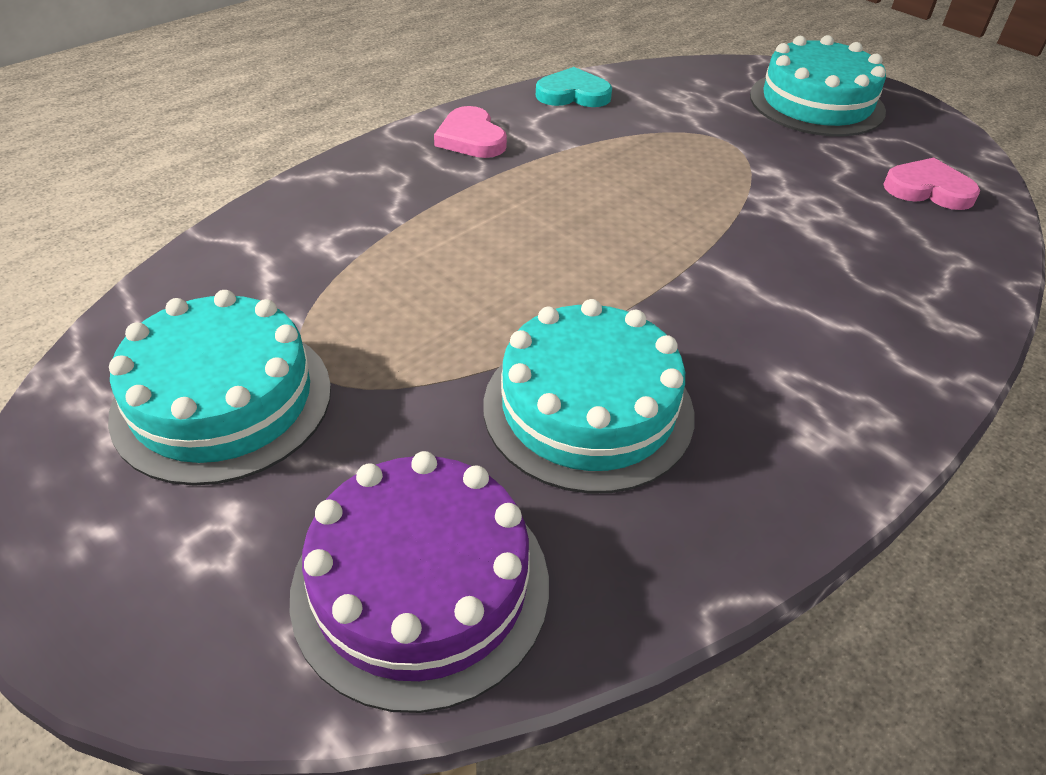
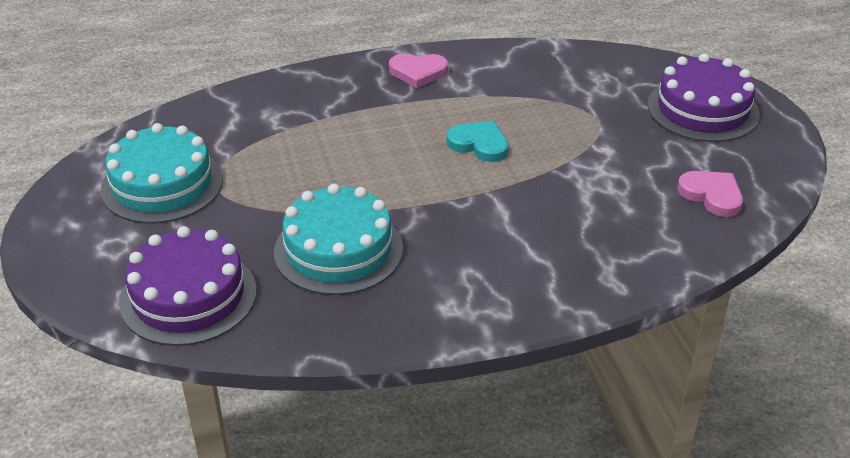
camera: 30 degrees right, 5 degrees down
(471, 138) = (418, 72): pink heart -> pink heart turned 90 degrees counterclockwise
(573, 94) = (519, 57): turquoise heart -> turquoise heart (479, 144)
(816, 103) = (703, 109): turquoise cake -> purple cake

